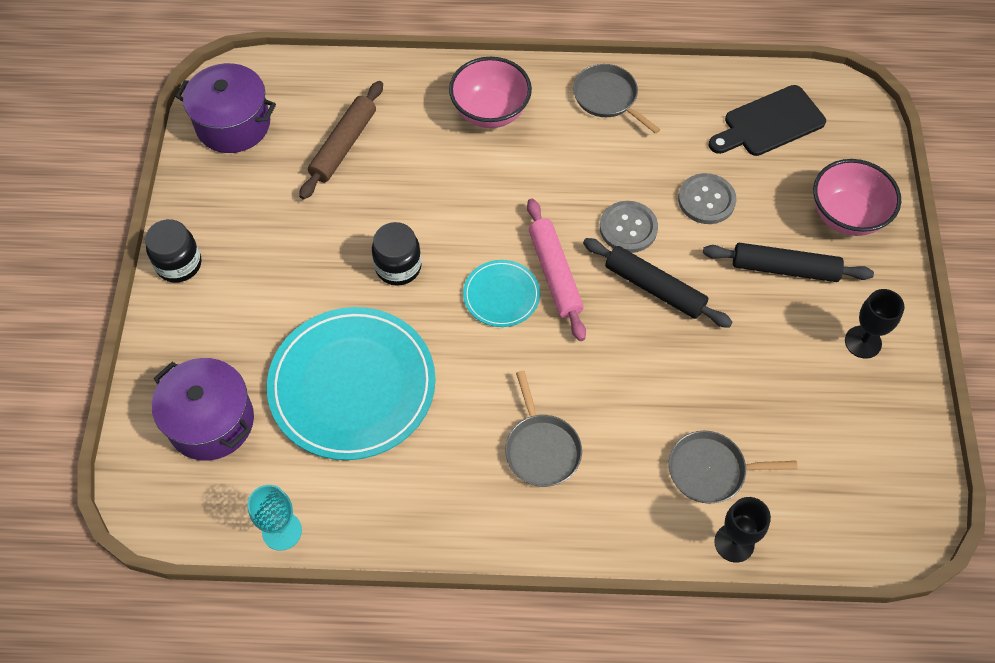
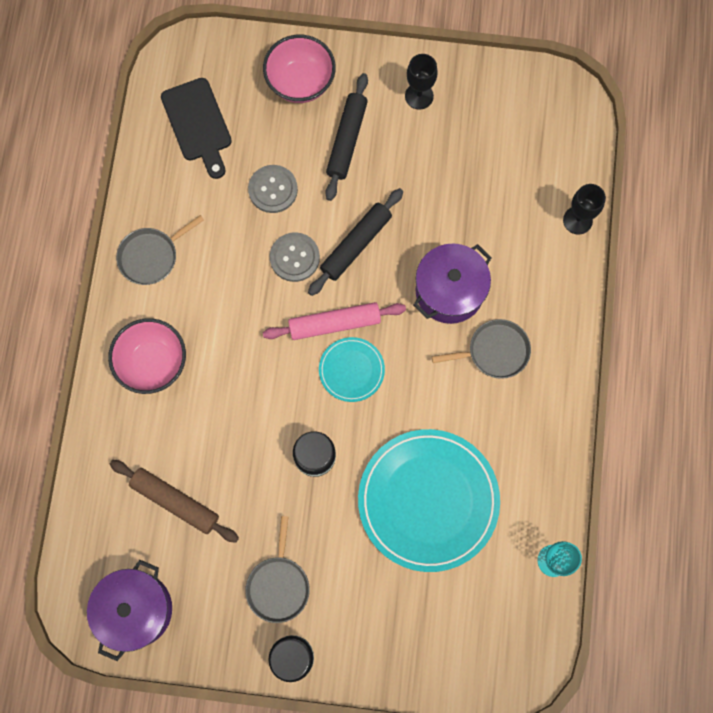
camera: 85 degrees left, 15 degrees up
(211, 421) = (453, 622): purple pot -> purple pot (449, 291)
(710, 470) = (520, 227): grey pan -> grey pan (278, 585)

